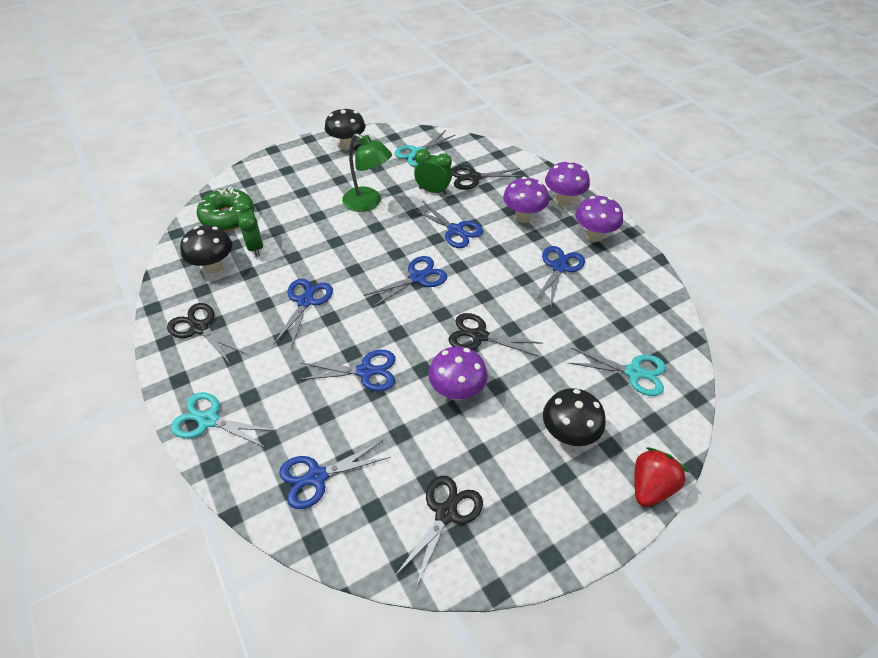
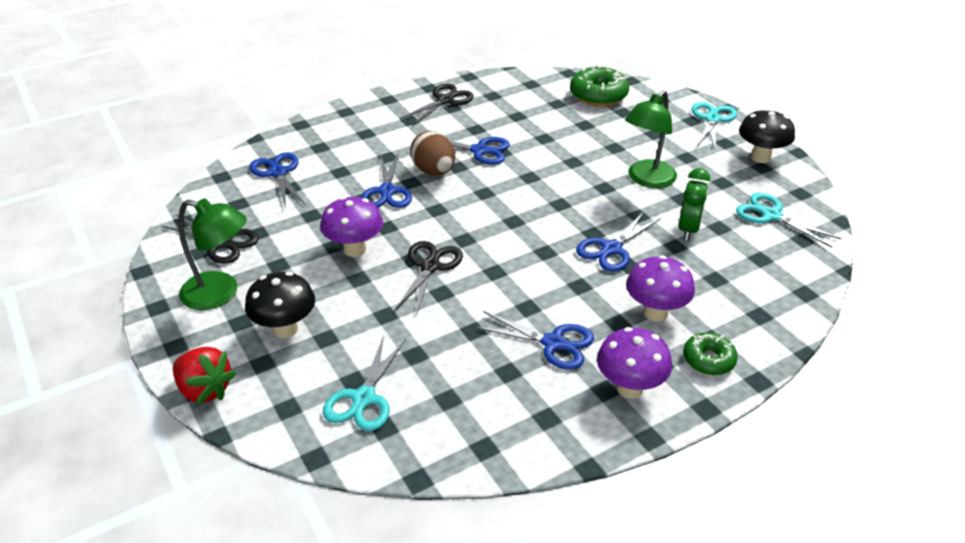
camera: 90 degrees right, 10 degrees down
(208, 420) = (344, 117): turquoise scissors -> turquoise scissors (712, 119)
(214, 267) = (523, 97): black mushroom -> none
(255, 247) = (555, 115): green clock -> none
(336, 335) = (434, 171): none -> brown egg
(417, 277) = (521, 220): blue scissors -> none
(473, 177) = (732, 266): black scissors -> none
(526, 498) = (220, 293): none -> green lamp
(563, 200) = (708, 360): purple mushroom -> green donut

